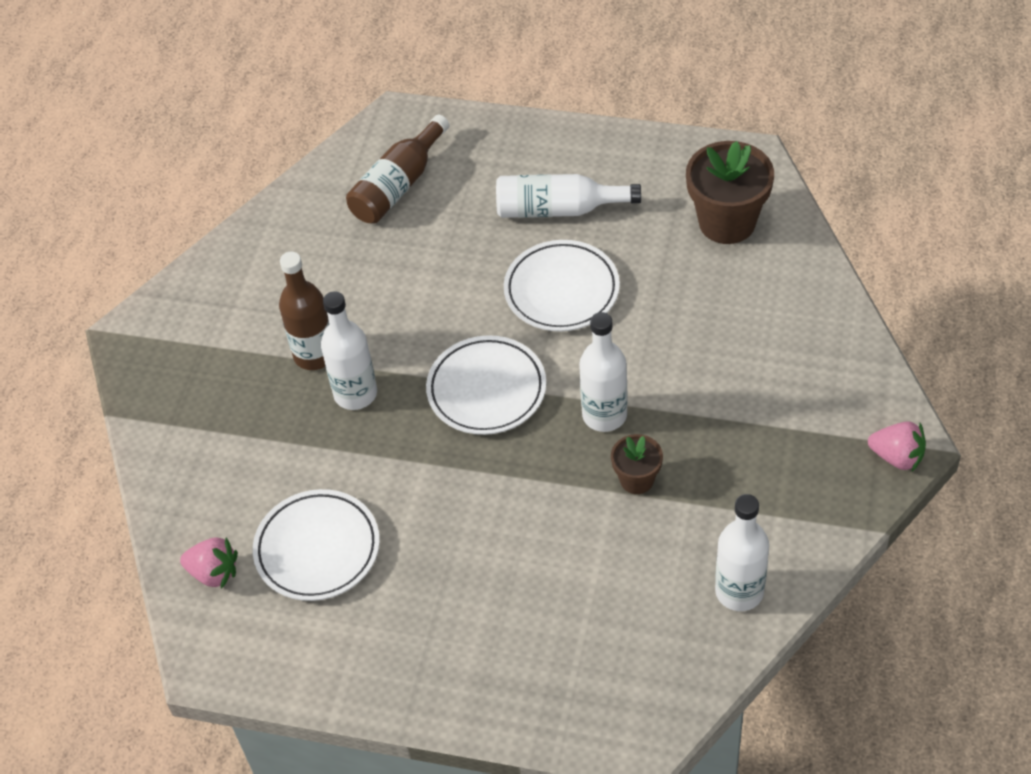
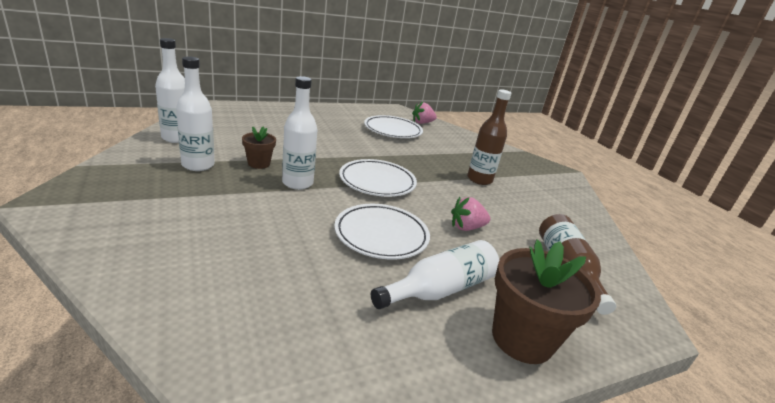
camera: 135 degrees right, 25 degrees down
(355, 394) = (440, 170): white bottle -> white bottle (198, 165)
(727, 222) = (273, 328): brown flower pot -> brown flower pot (522, 339)
(897, 457) = (59, 196): pink strawberry -> pink strawberry (466, 227)

